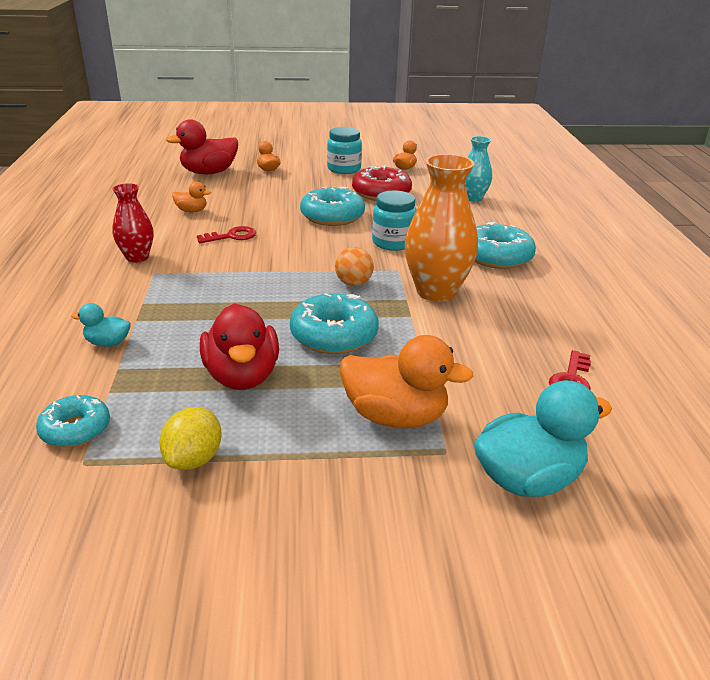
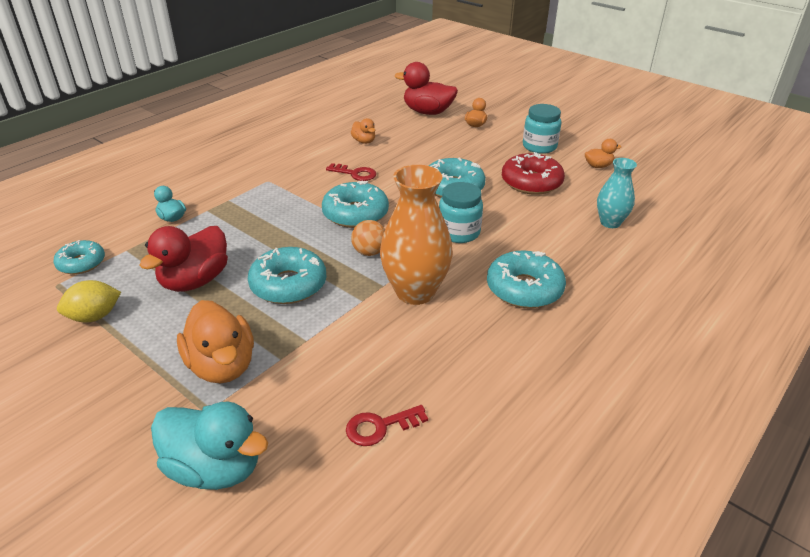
camera: 45 degrees right, 5 degrees up
(137, 257) = (276, 165): red vase -> none
(290, 263) = (355, 214): none -> turquoise donut

